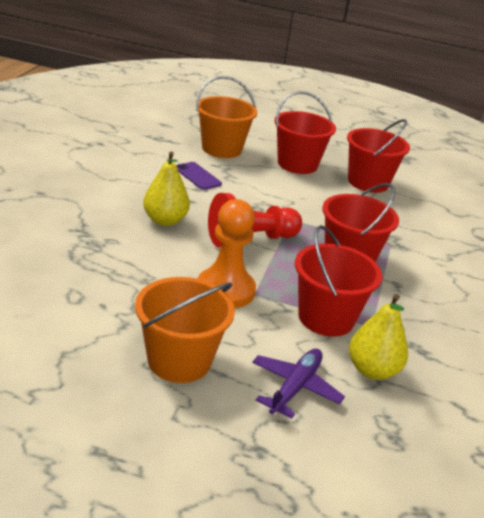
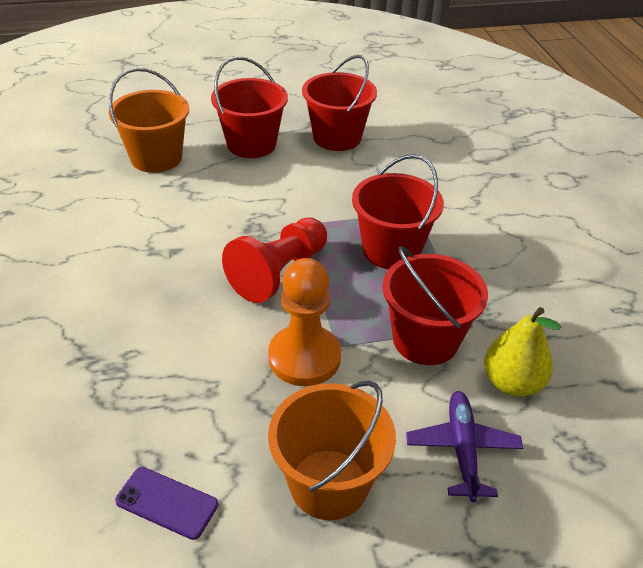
camera: 25 degrees left, 10 degrees up
(165, 220) = (169, 292): yellow pear -> none
(197, 176) = (158, 210): purple phone -> purple phone (167, 503)

